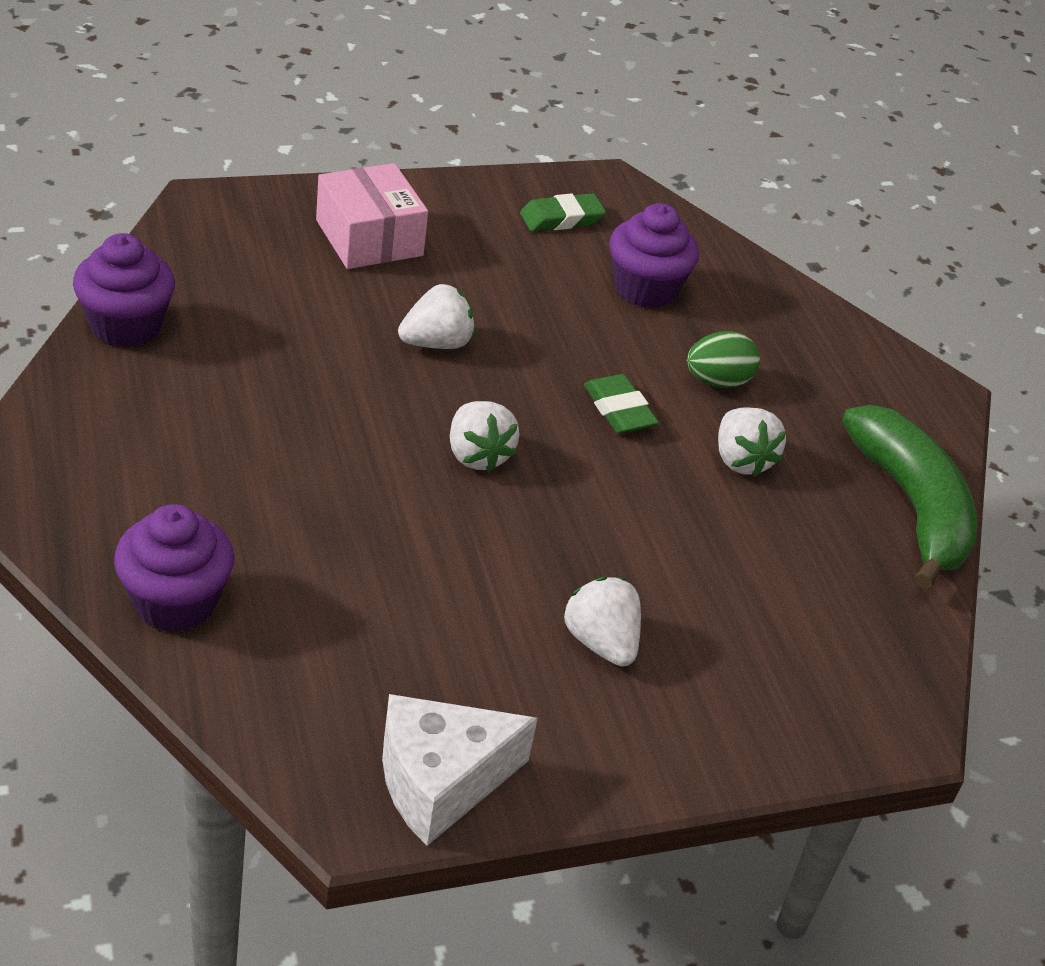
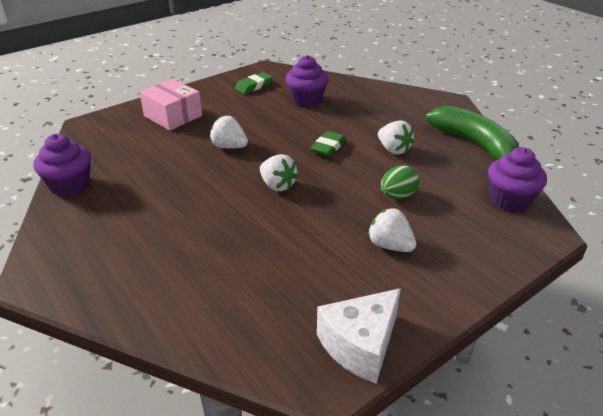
camera: 15 degrees left, 5 degrees down
(175, 602) = (163, 307): purple cupcake -> purple cupcake (509, 200)
(436, 343) = (229, 147): white strawberry -> white strawberry turned 105 degrees counterclockwise
(619, 410) = (328, 147): green eraser -> green eraser turned 75 degrees clockwise
(717, 381) = (361, 124): green egg -> green egg (397, 196)

